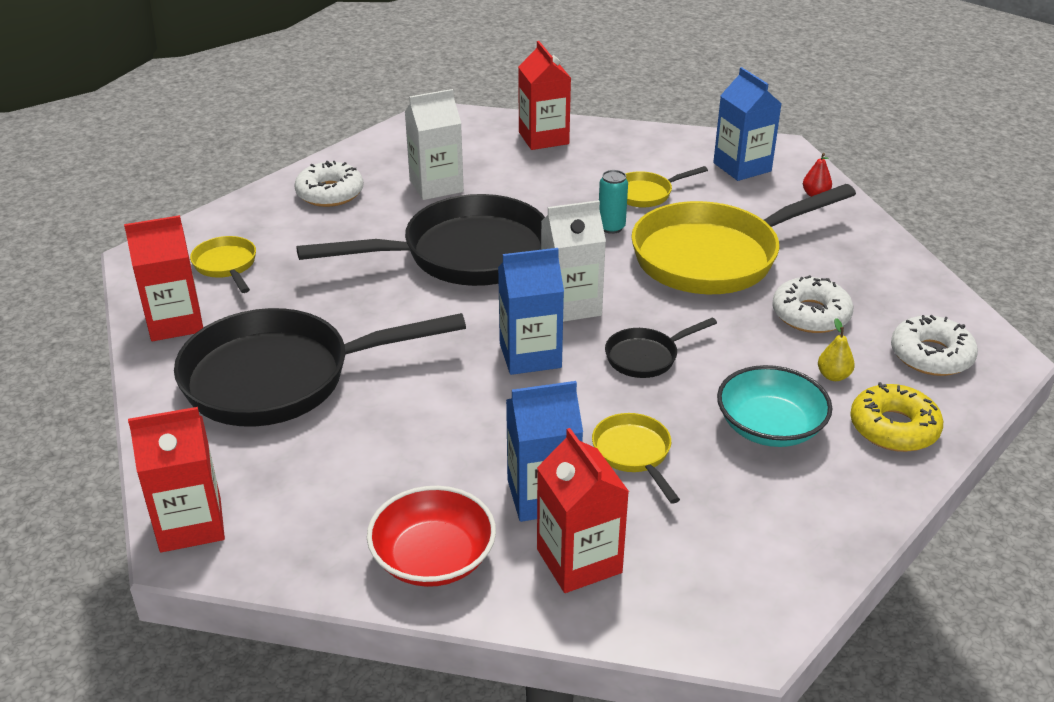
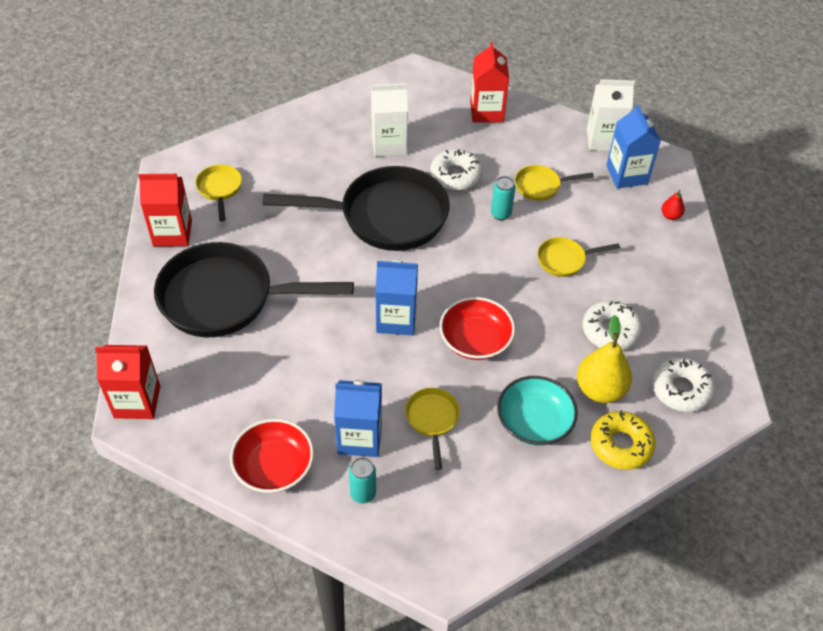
camera: 15 degrees right, 15 degrees up
(330, 193) = (311, 135): white donut -> white donut (456, 175)
(571, 305) = (442, 281): white carton -> white carton (603, 140)
(579, 561) = (363, 493): red carton -> turquoise can
(646, 357) = (475, 340): black pan -> red bowl
(714, 257) = (565, 260): yellow pan -> yellow pan, size x0.44
(833, 376) = (600, 390): yellow pear -> yellow pear, size x2.07

